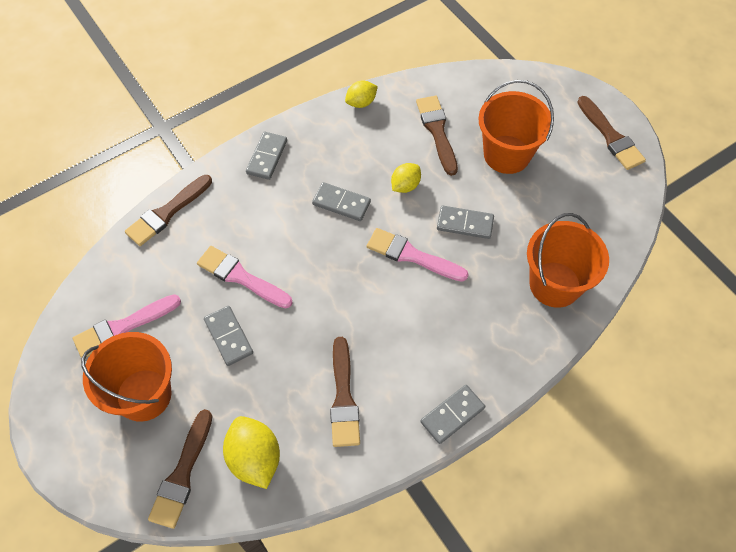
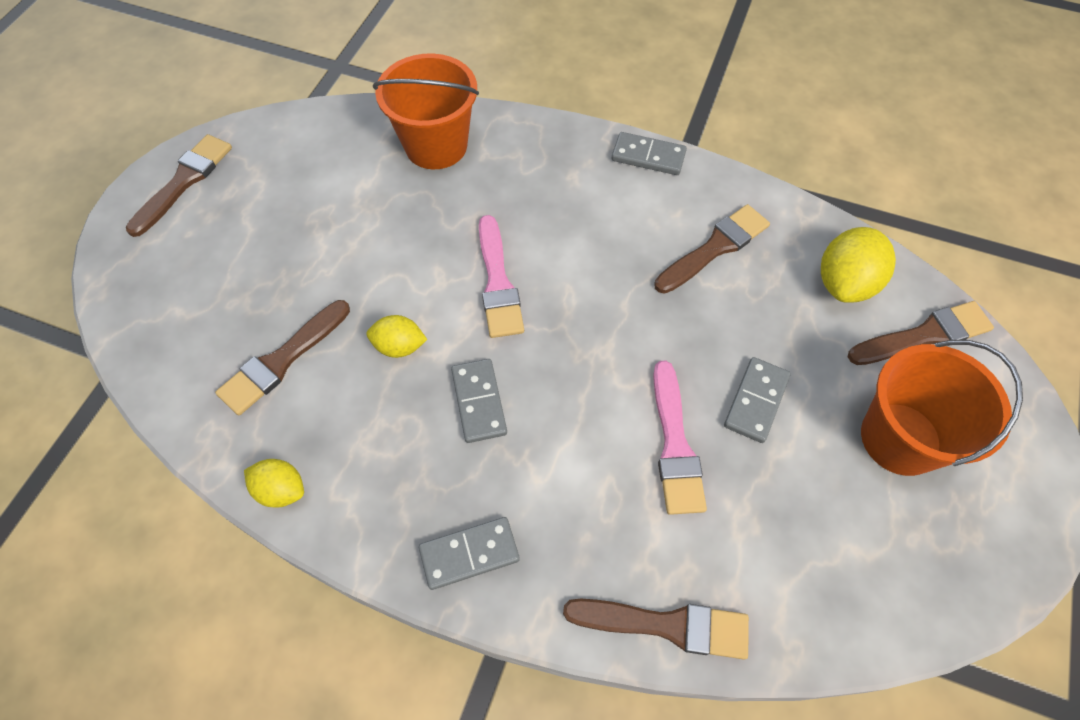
camera: 125 degrees left, 0 degrees up
(123, 327) = (859, 535): pink brush -> none
(465, 223) = (414, 256): grey domino -> none
(506, 154) = (276, 266): orange bucket -> none

